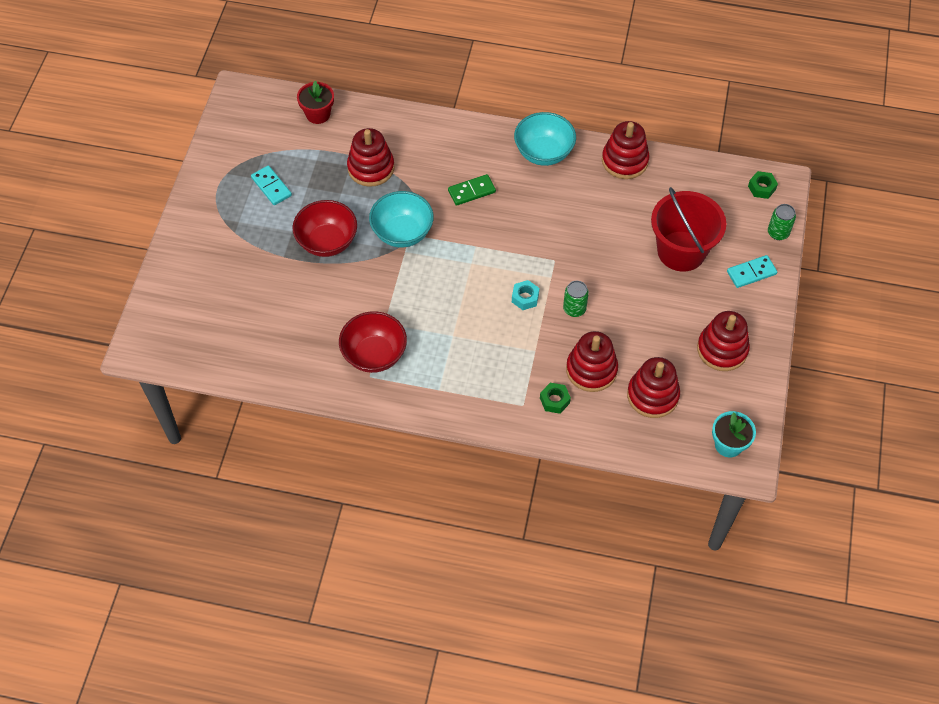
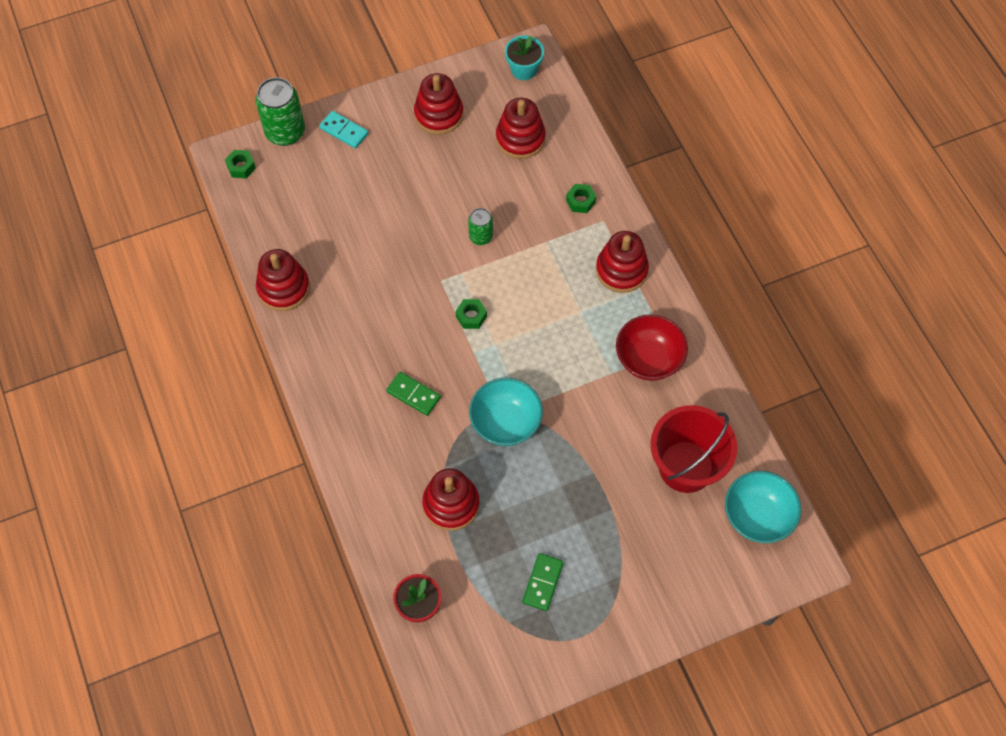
camera: 125 degrees left, 5 degrees up
(271, 187) = (542, 582): turquoise domino -> green domino
(327, 242) = (566, 482): red bowl -> none
(507, 261) = (471, 316): none -> green nut
(525, 298) = (498, 280): turquoise nut -> none
(543, 153) = (321, 361): turquoise bowl -> turquoise bowl (757, 516)
(591, 370) = (531, 192): red stacking toy -> red stacking toy (621, 270)
(681, 251) = (358, 191): red bucket -> red bucket (686, 466)
(778, 233) = (285, 132): green can -> green can, size x1.78

